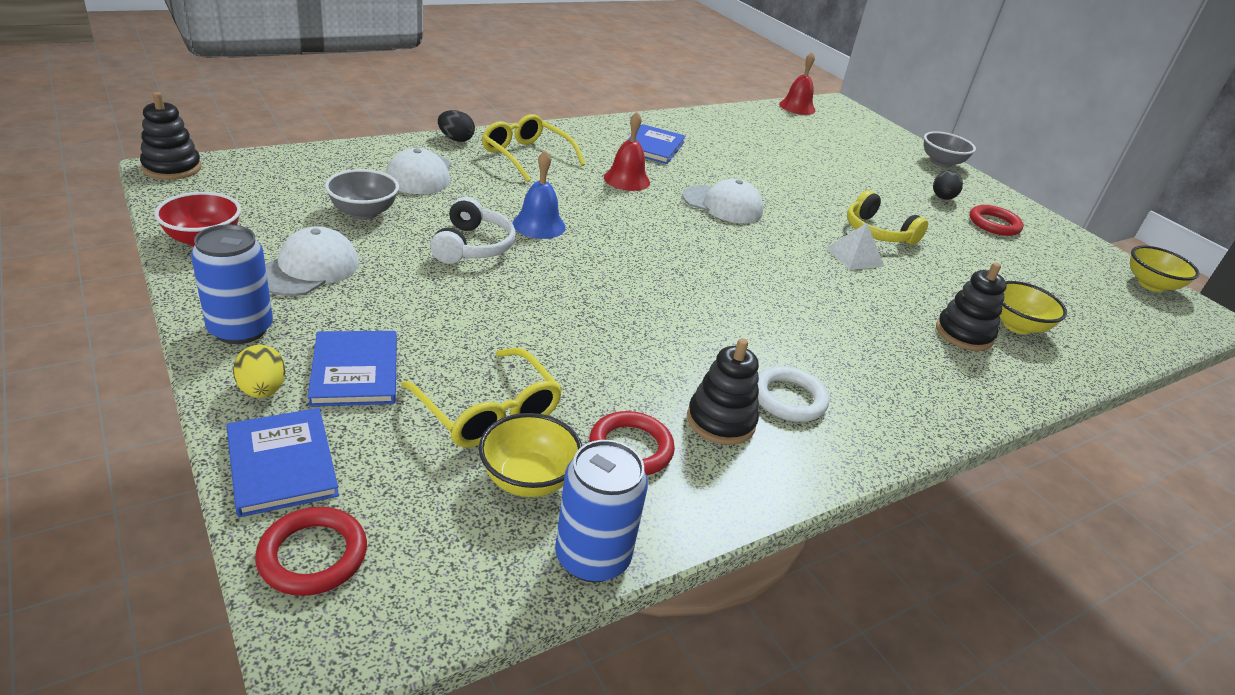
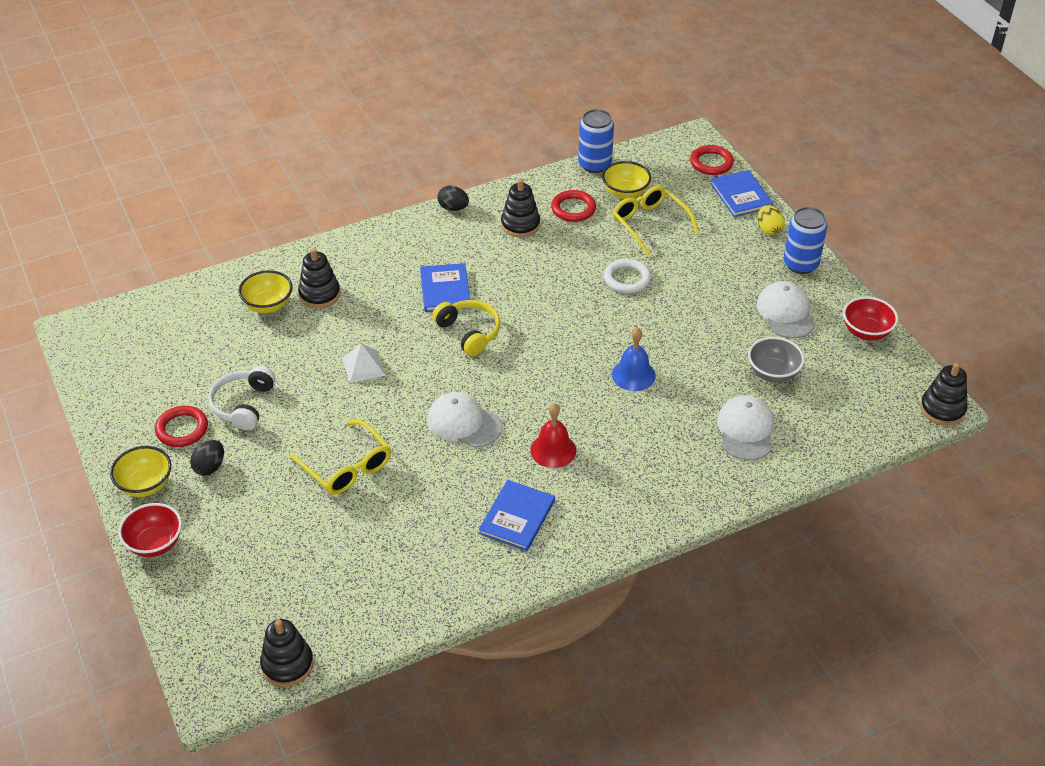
camera: 170 degrees left, 10 degrees up
(308, 269) = (786, 312): white cap -> white cap turned 135 degrees clockwise
(355, 371) = (726, 242): blue book -> blue book (445, 290)
(456, 139) = (728, 495): black egg -> black egg (453, 208)
(472, 246) = (681, 345): white headphones -> white headphones (243, 405)
(526, 156) = (653, 475): yellow glasses -> yellow glasses (347, 467)
(788, 398) = (474, 240): white ring -> white ring (627, 279)
(797, 107) = (287, 664): red bell -> black stacking toy
(877, 232) = (322, 401): yellow headphones -> yellow headphones (469, 332)
(941, 163) = (155, 543): grey bowl -> red bowl
(1150, 285) = (90, 360): yellow bowl -> yellow bowl (145, 485)

